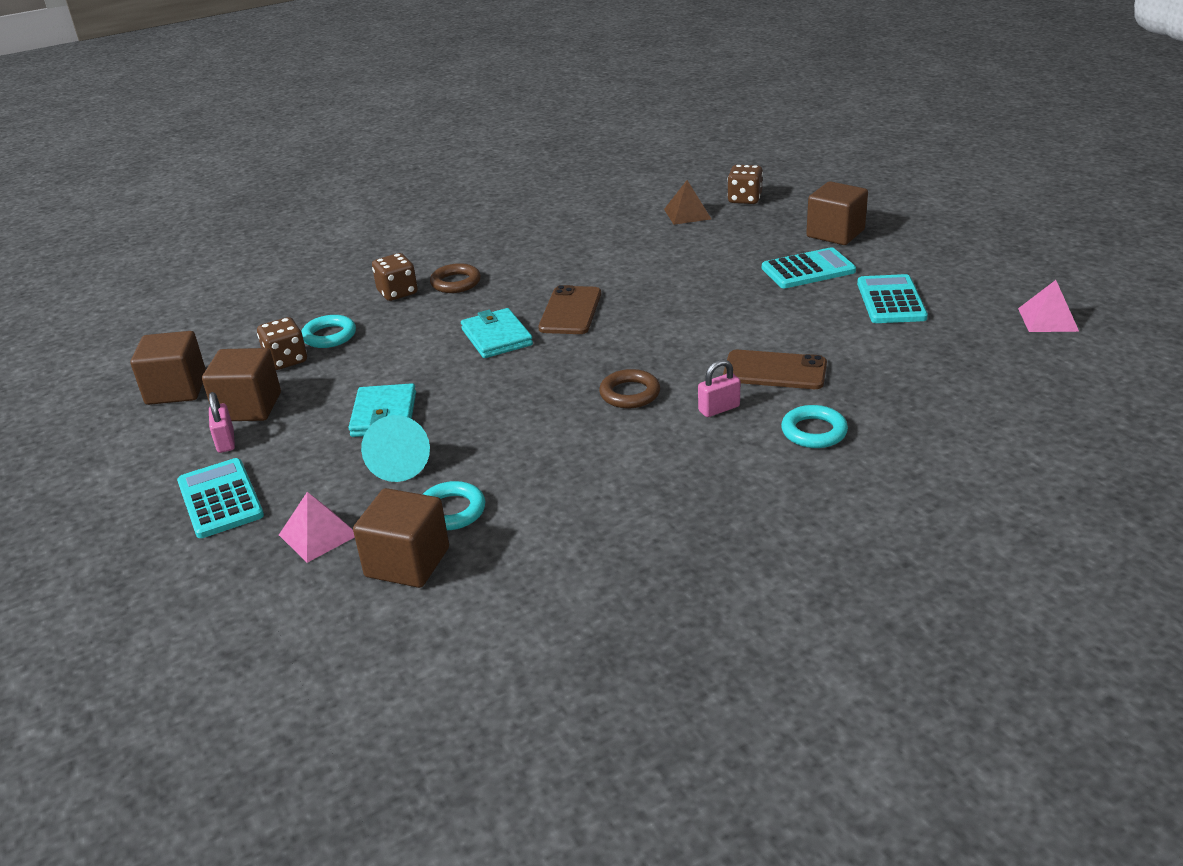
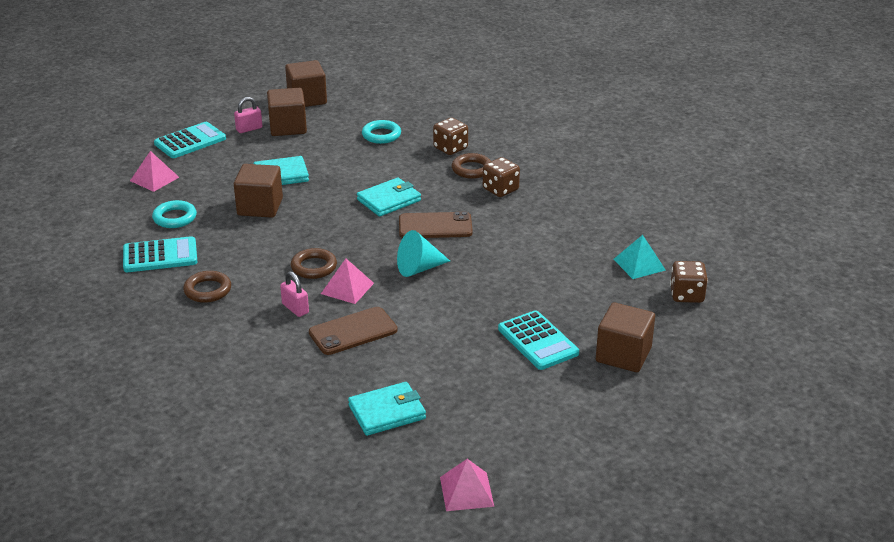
camera: 75 degrees right, 0 degrees up
(286, 360) = (346, 127): brown dice -> brown dice (500, 189)
(400, 464) = (224, 191): turquoise cone -> turquoise cone (419, 268)
(407, 562) = (126, 212): brown cube -> brown cube (260, 207)
(659, 478) = (207, 290): none -> brown ring
(684, 372) = (347, 288): none -> pink pyramid
(687, 214) = (639, 264): brown pyramid -> turquoise pyramid
(775, 371) = (353, 331): brown phone -> brown phone turned 60 degrees clockwise
(814, 431) = (265, 354): turquoise ring -> none
(891, 300) = (486, 392): turquoise calculator -> turquoise calculator (160, 256)
(926, 355) = (387, 412): none -> turquoise wallet

